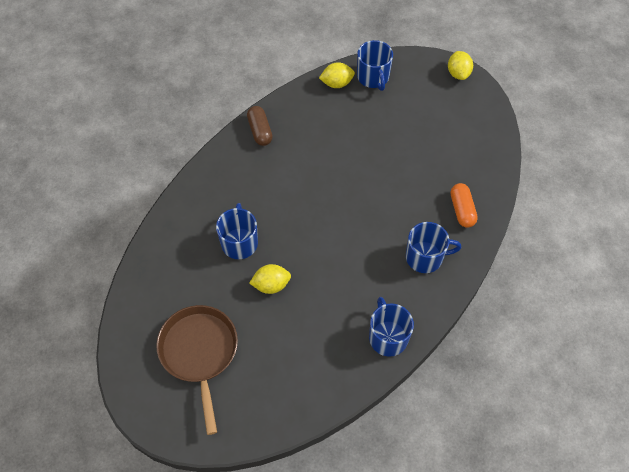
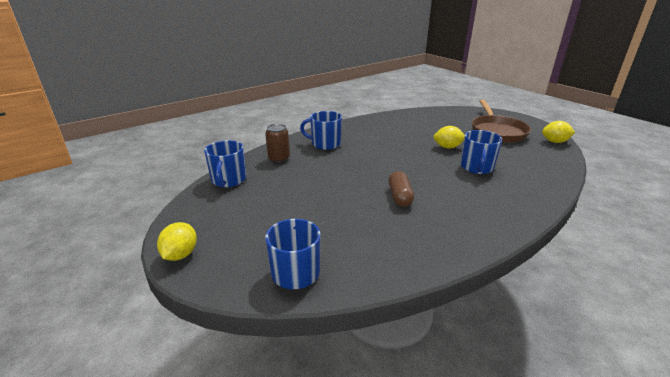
camera: 165 degrees left, 30 degrees down
(260, 131) = (464, 239): brown capsule -> brown capsule (399, 196)
(336, 83) = (351, 273): yellow lemon -> yellow lemon (554, 142)
(388, 337) = (369, 123): blue mug -> blue mug (228, 180)
(462, 210) = (279, 158): orange capsule -> brown can

